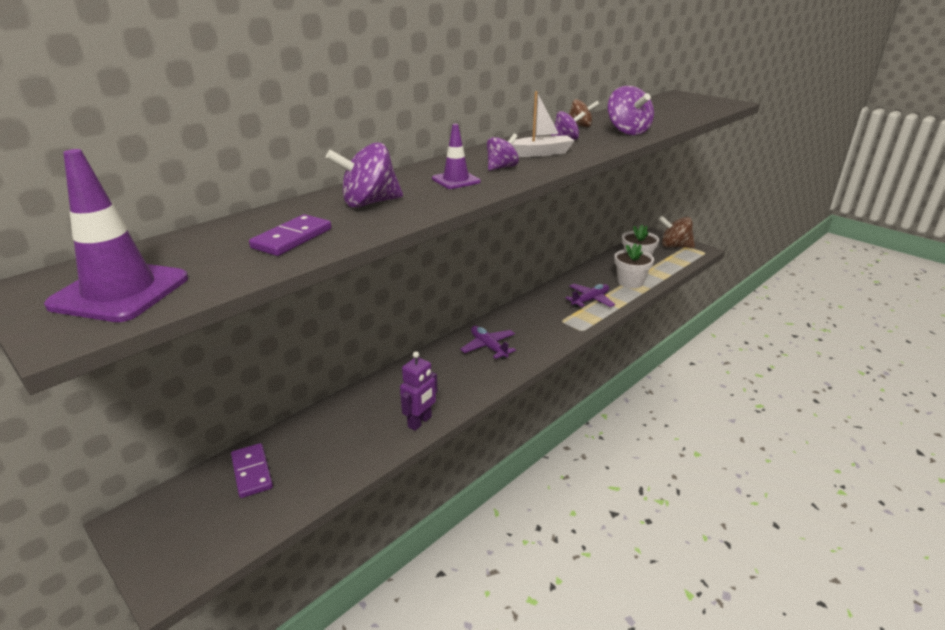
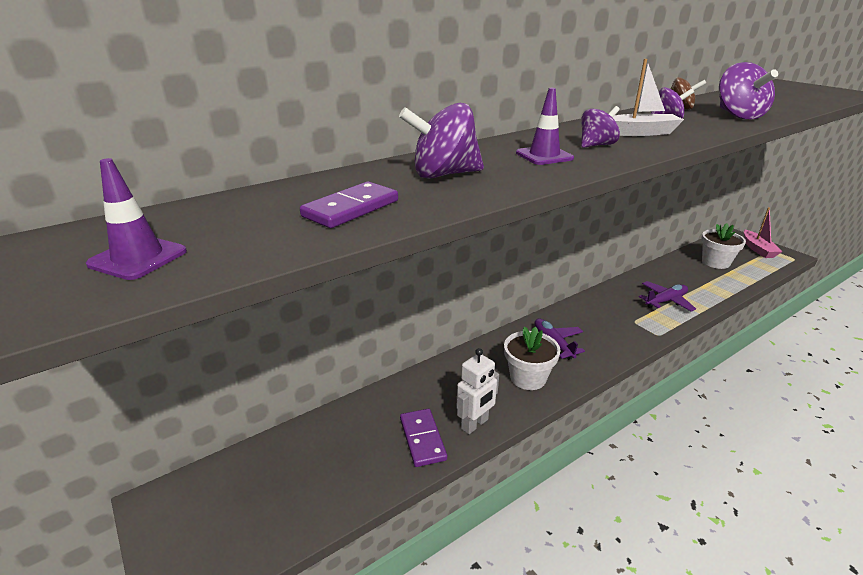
camera: 10 degrees right, 0 degrees up
(120, 292) = (138, 258): purple traffic cone -> purple traffic cone, size x0.57
(252, 472) = (290, 461): purple domino -> purple domino (422, 439)
(420, 422) = (475, 424): purple robot -> white robot
(630, 282) = (710, 284): white flower pot -> white flower pot (528, 378)
(674, 246) = (758, 249): brown spinning top -> pink boat

